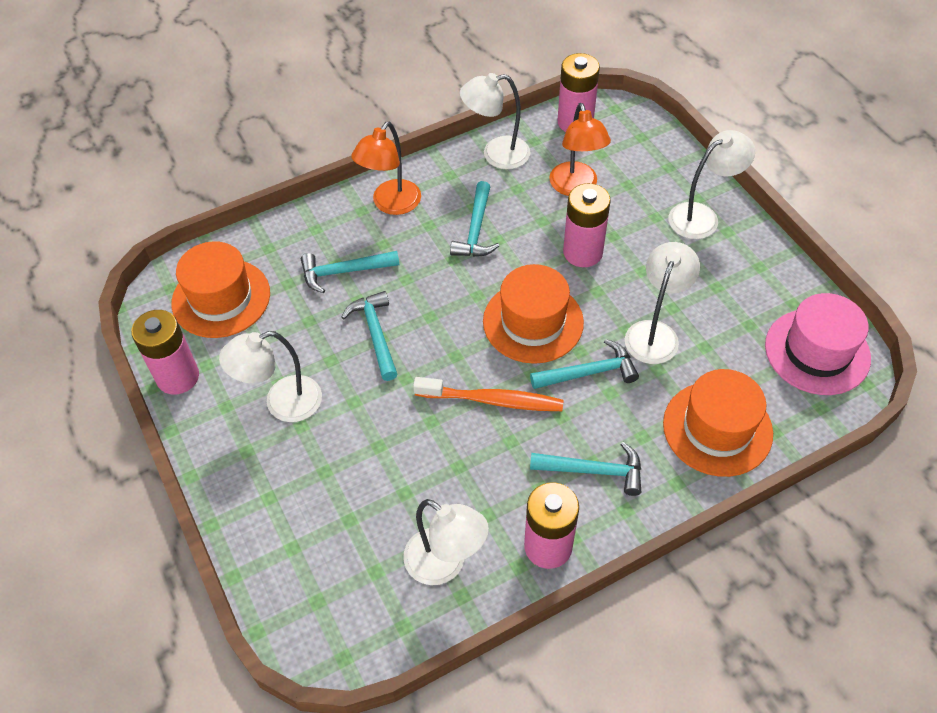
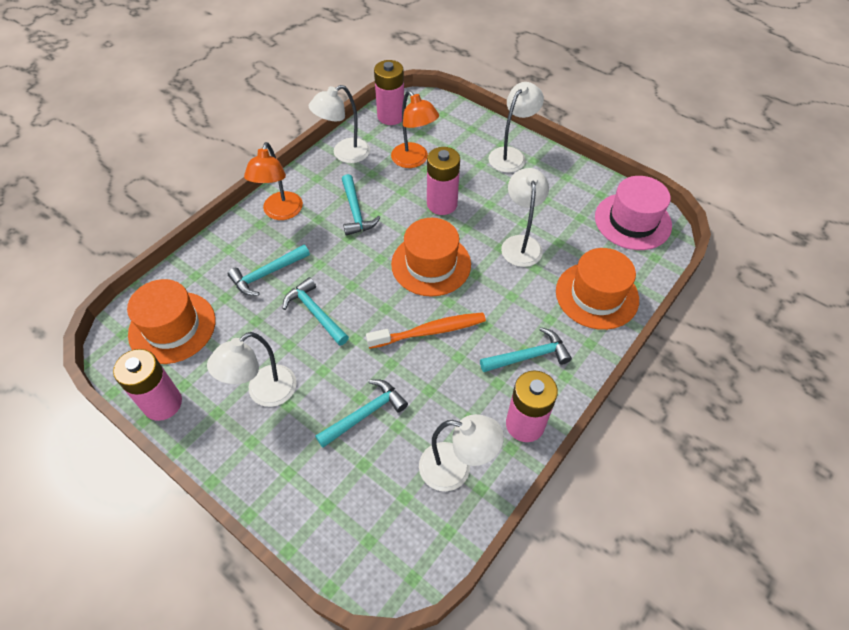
camera: 25 degrees left, 0 degrees up
(589, 372) = (489, 286): turquoise hammer -> turquoise hammer (365, 414)

